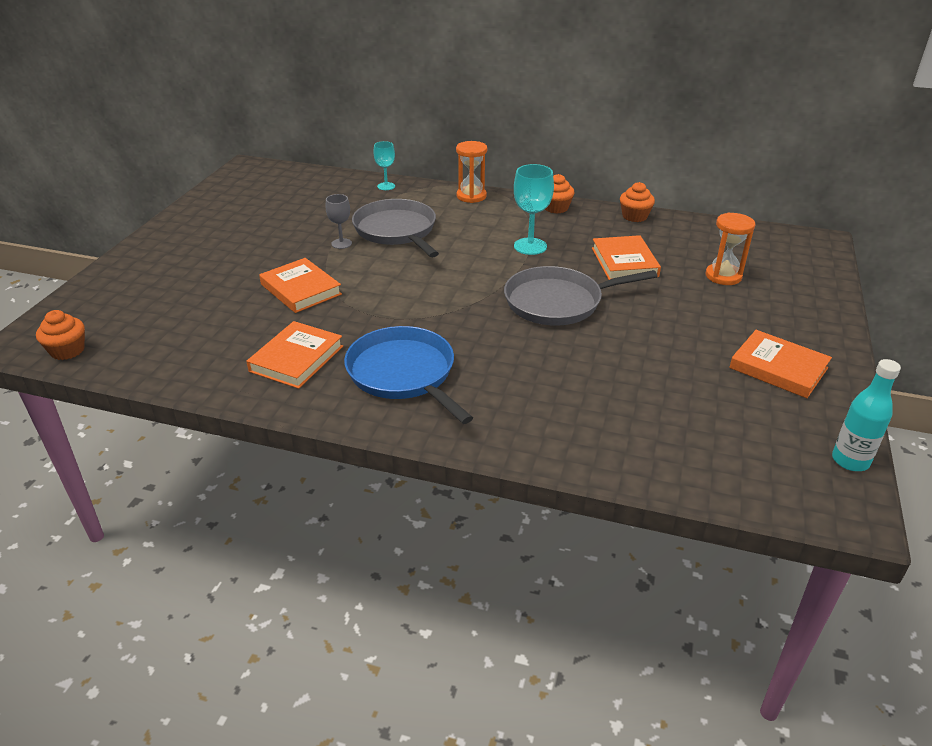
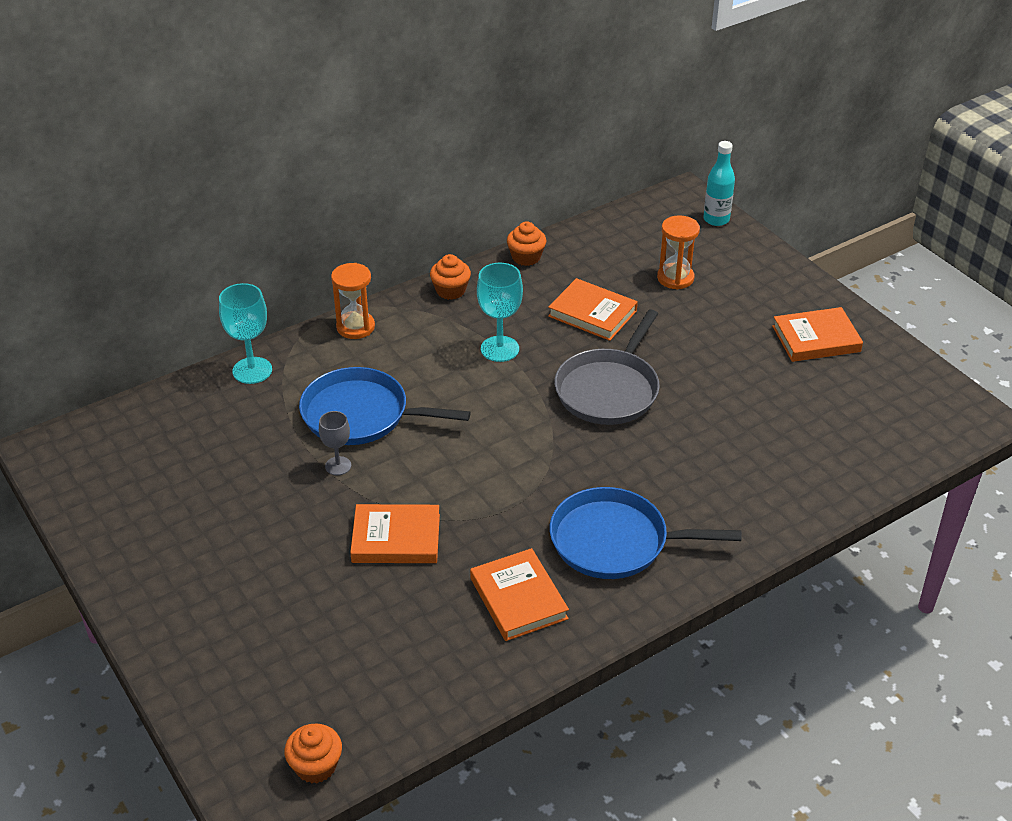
camera: 50 degrees left, 5 degrees up
(386, 186) = (252, 370): turquoise goblet -> turquoise goblet, size x1.62
(397, 231) = (361, 414): grey pan -> blue pan
(850, 461) = (937, 381): turquoise bottle -> turquoise bottle (716, 219)

